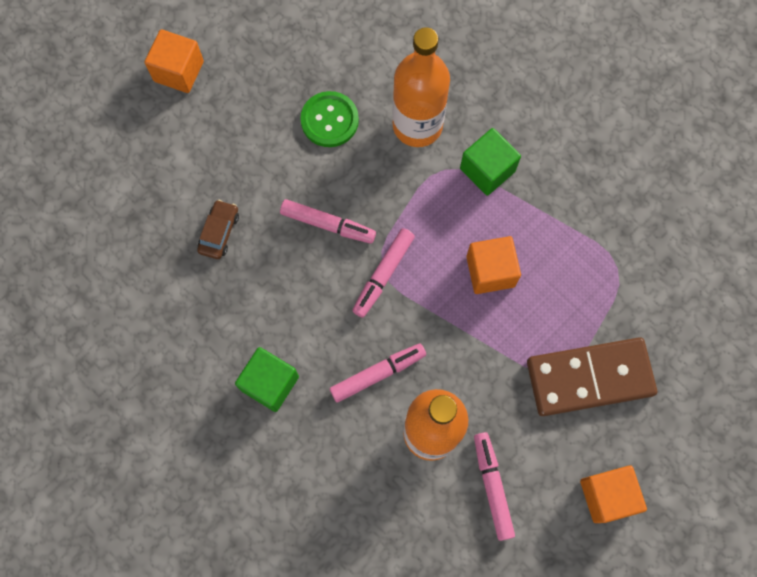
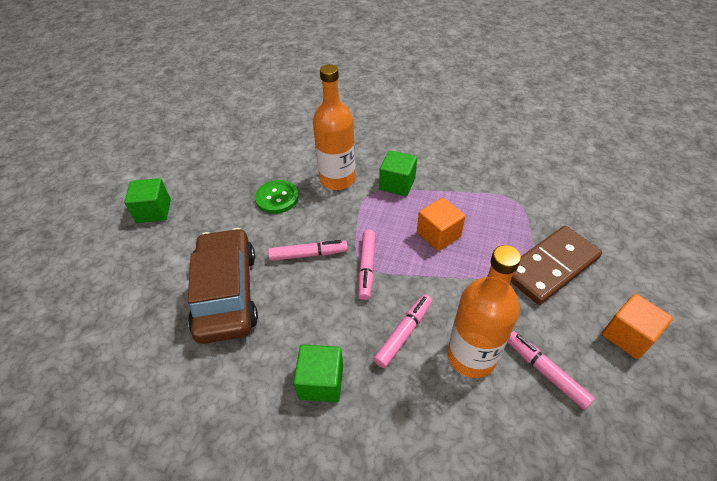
camera: 25 degrees left, 25 degrees down
(178, 71) = (154, 211): orange cube -> green cube
(219, 232) = (226, 293): brown car -> brown car, size x2.50

